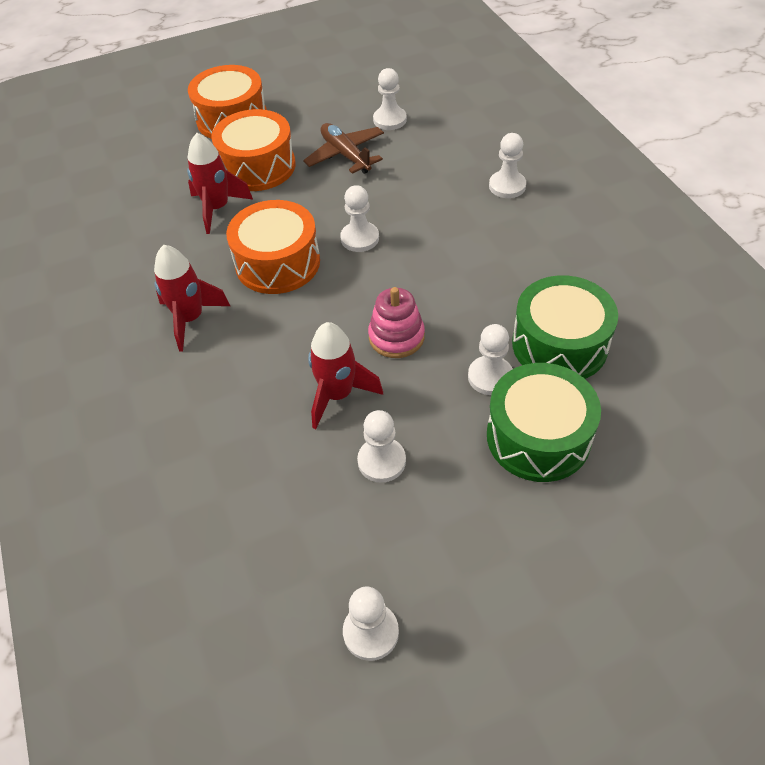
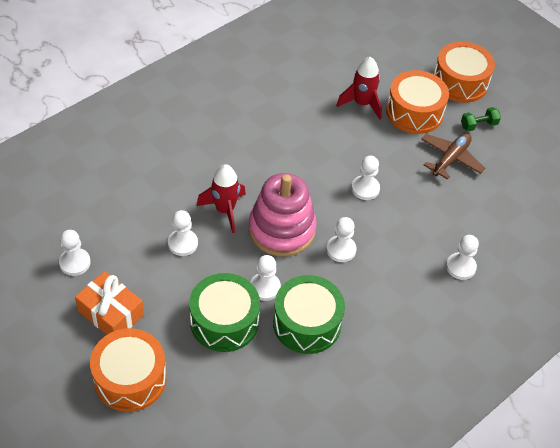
camera: 65 degrees right, 0 degrees up
(190, 319) = (260, 121): red rocket -> none
(277, 263) = (324, 150): orange drum -> orange drum (130, 378)
(305, 121) = (478, 125): none -> green dumbbell
(390, 120) = (506, 176): white pawn -> white pawn (341, 250)
(396, 337) = (281, 229): pink stacking toy -> pink stacking toy, size x1.74
(490, 591) = (111, 313): none -> orange gift

